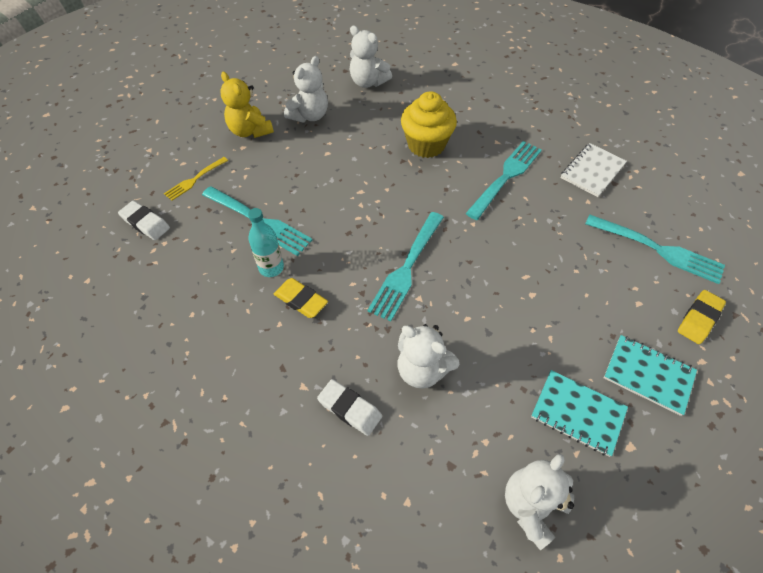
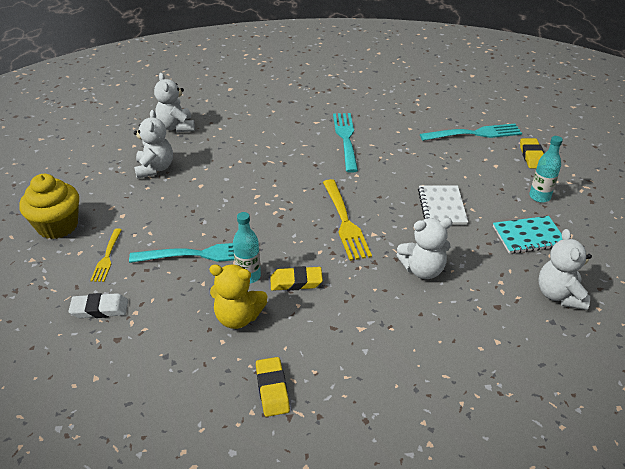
camera: 40 degrees left, 15 degrees down
(178, 387) = (272, 389): none -> yellow eraser
(250, 131) = (115, 202): yellow teddy bear -> yellow teddy bear (238, 317)
(350, 409) = (406, 319): white eraser -> none
(368, 82) = (176, 127): white teddy bear -> white teddy bear turned 75 degrees clockwise
(407, 267) = (344, 221): turquoise fork -> yellow fork
(426, 145) = (270, 145): yellow cupcake -> yellow cupcake (58, 226)
(592, 171) = (393, 111): white notebook -> white notebook (442, 206)
(648, 375) = (539, 197): turquoise notebook -> turquoise bottle

